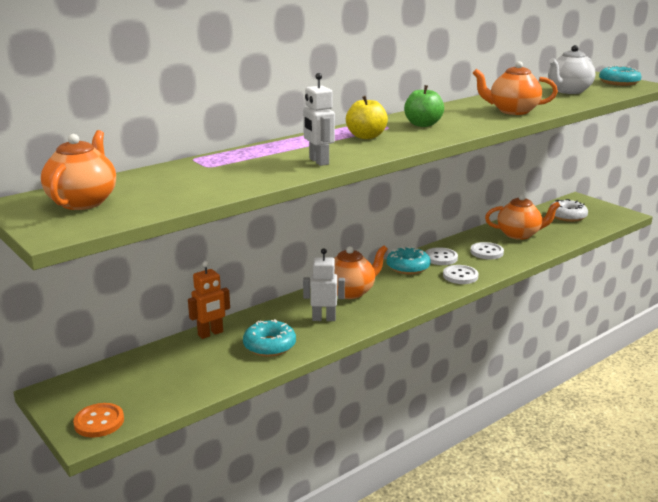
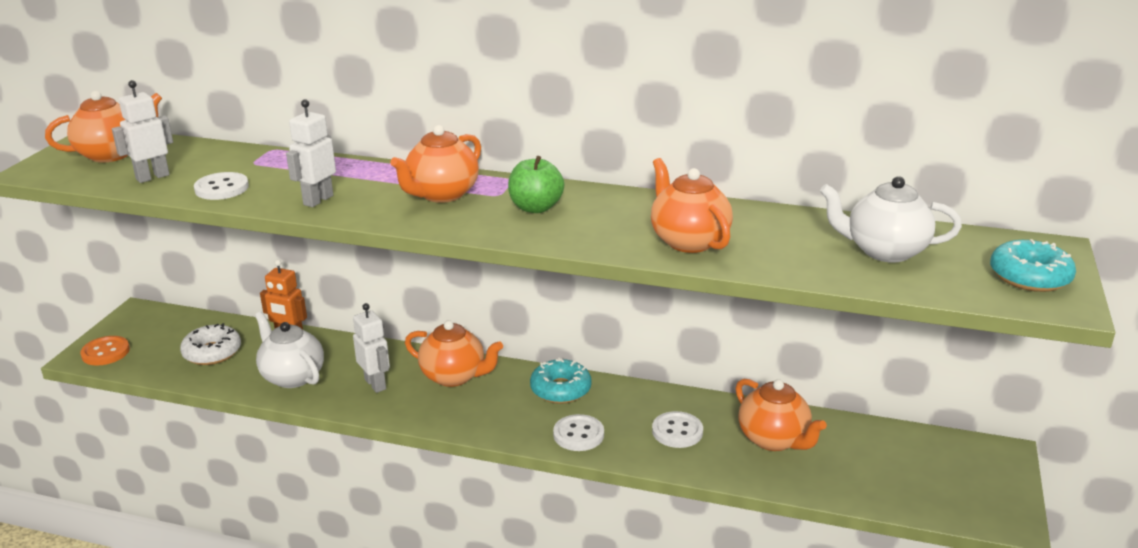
camera: 55 degrees right, 5 degrees up
(171, 196) = (152, 177): none -> white robot
(269, 346) = (292, 376): turquoise donut -> white teapot
(366, 136) = (441, 194): yellow apple -> orange teapot
(440, 258) = (616, 403): white button -> white button (221, 188)
(567, 216) = (909, 462): white donut -> white donut (212, 352)

